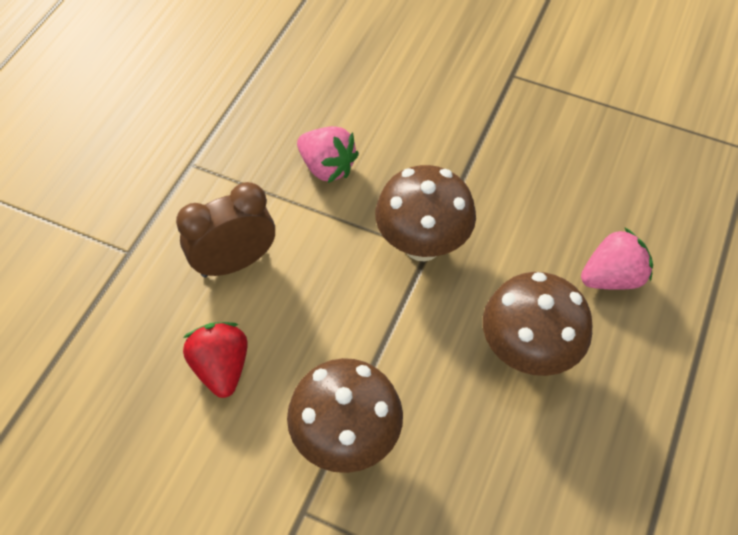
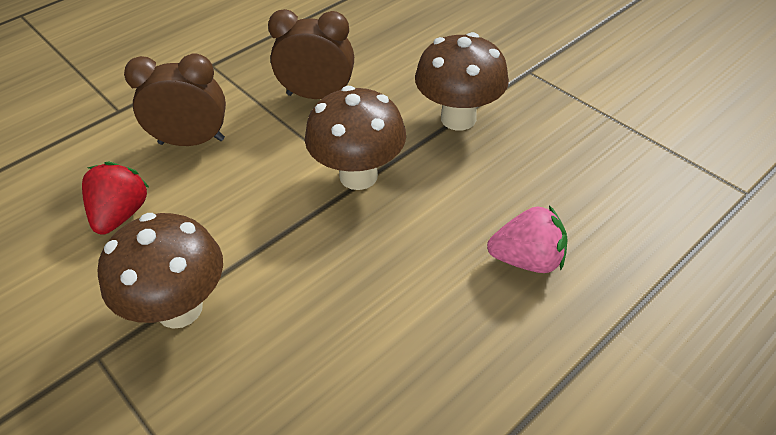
camera: 25 degrees right, 10 degrees down
(327, 167) = (317, 95): pink strawberry -> brown clock
(527, 352) = (398, 296): brown mushroom -> brown mushroom (458, 118)

